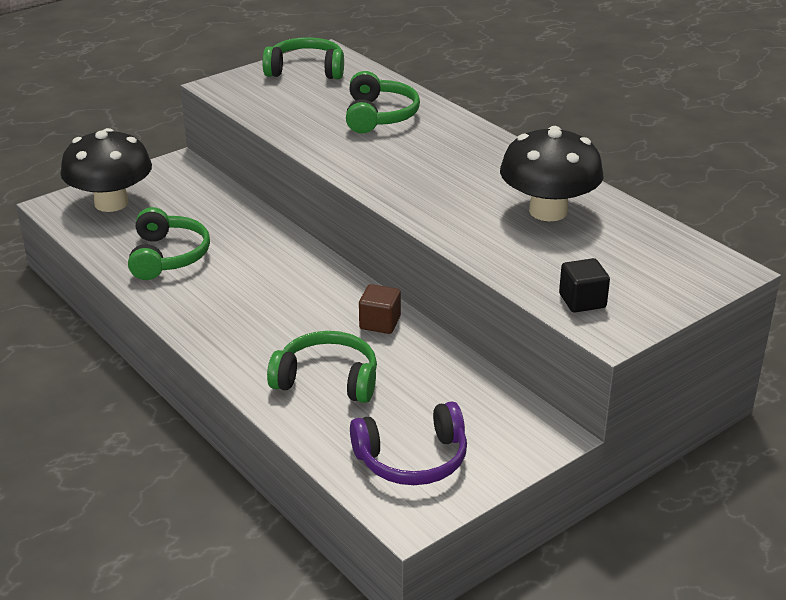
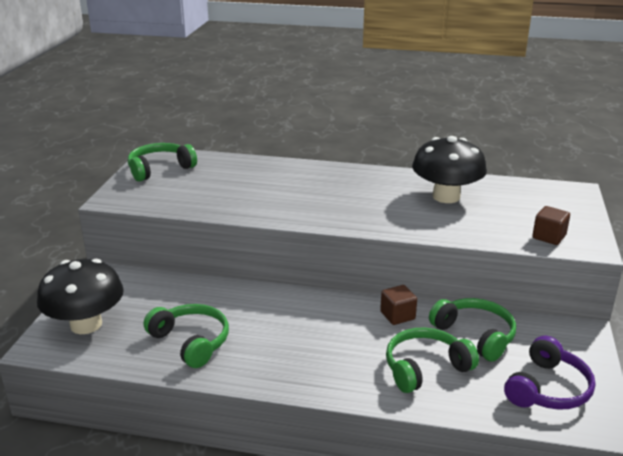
camera: 40 degrees left, 5 degrees down
(379, 116) = (257, 180): green headphones -> green headphones (475, 335)
(582, 301) = (549, 237): black cube -> brown cube

